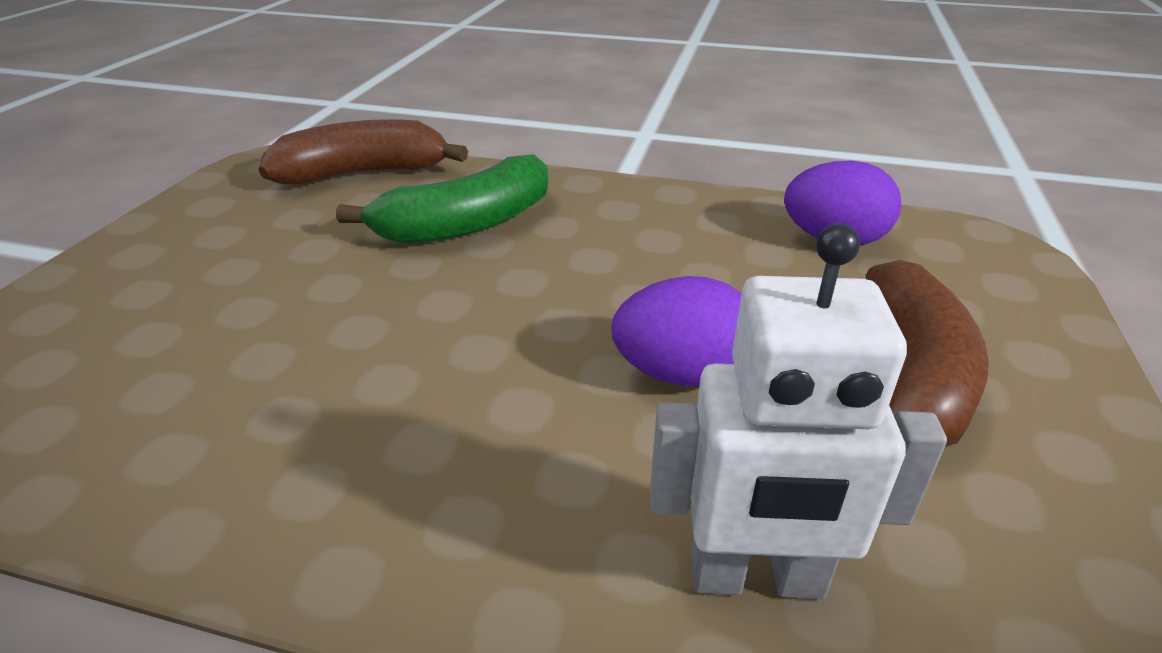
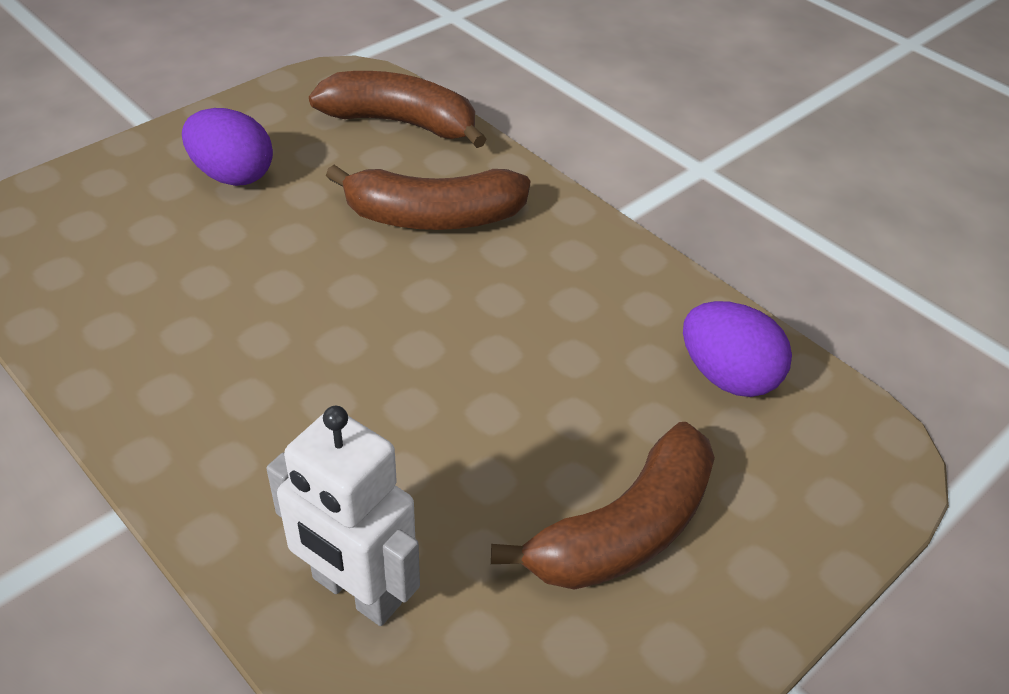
camera: 30 degrees right, 10 degrees up
(466, 224) = (433, 217): green banana -> brown banana
(682, 374) = (459, 434): purple egg -> purple egg (232, 175)

